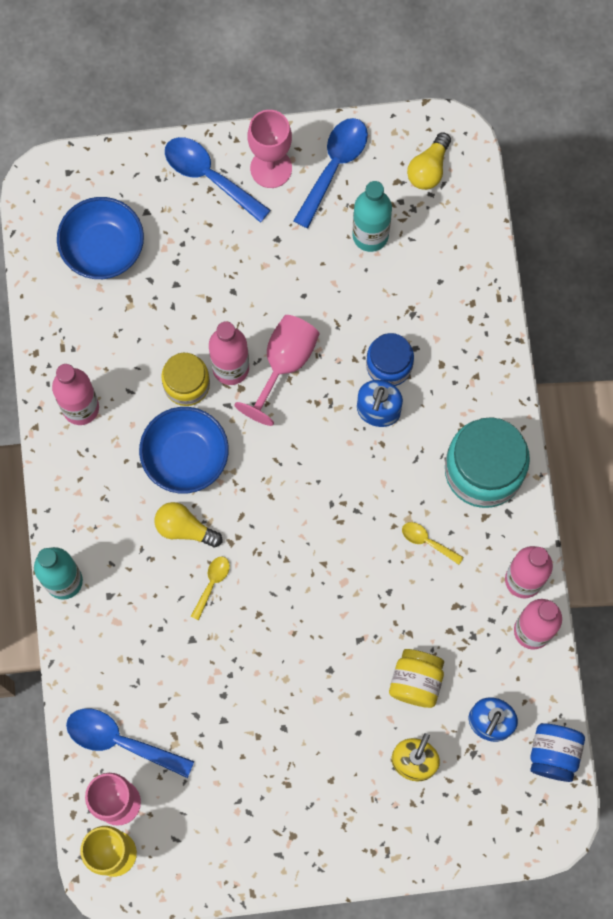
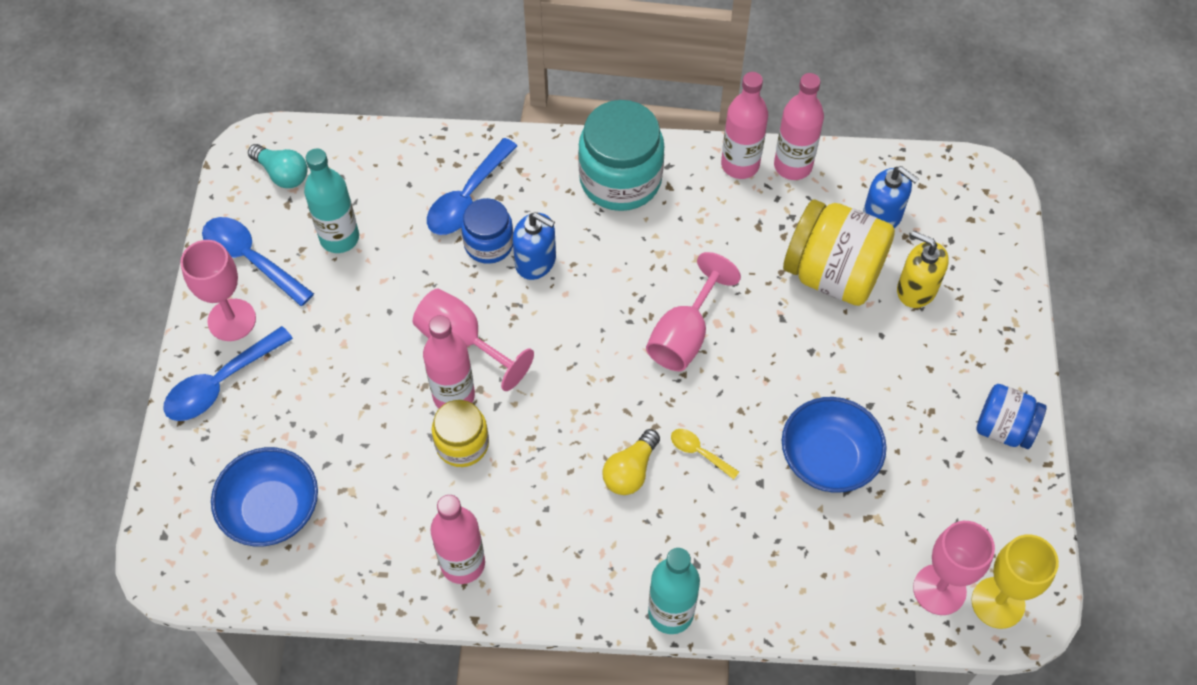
camera: 80 degrees left, 15 degrees down
(120, 741) = (869, 576): blue spoon -> blue spoon (467, 198)
(185, 457) = (547, 458): blue bowl -> blue bowl (828, 459)
(325, 554) = (684, 335): none -> pink goblet
(416, 681) = (832, 274): yellow jar -> yellow jar, size x1.70
(427, 541) = (686, 240): yellow spoon -> none
(429, 169) = (282, 174): yellow light bulb -> turquoise light bulb
(553, 754) = (918, 169): blue jar -> blue jar (1004, 428)

